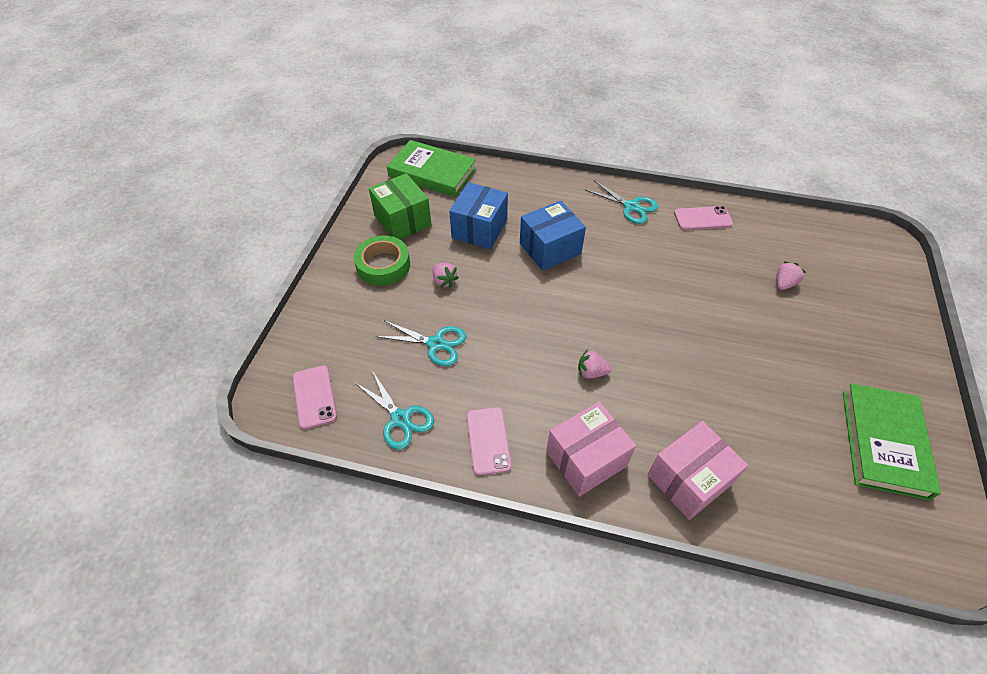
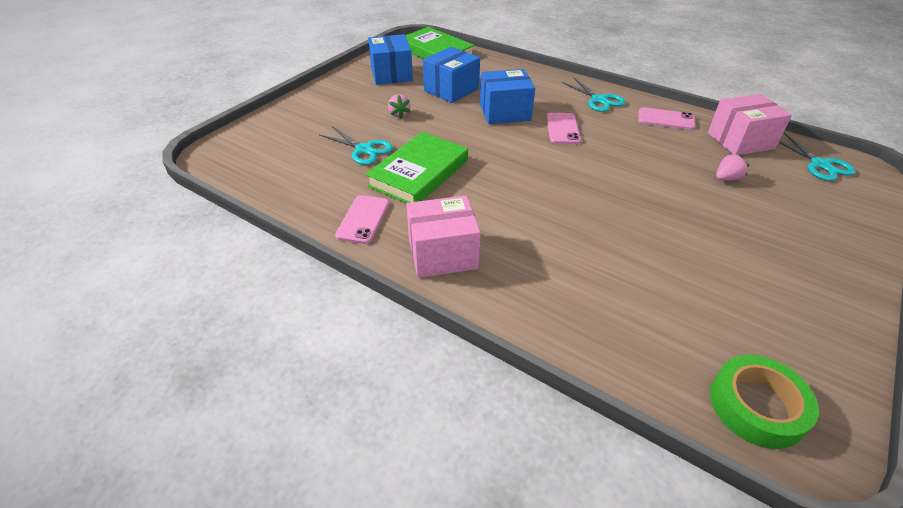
camera: 20 degrees right, 10 degrees down
(314, 397) = (244, 159): pink phone -> pink phone (562, 129)
(383, 265) = (357, 96): green tape -> green tape (756, 406)
(400, 418) = (301, 188): turquoise scissors -> turquoise scissors (820, 164)
(402, 220) = (391, 74): green box -> blue box
(591, 372) = (488, 197): pink strawberry -> none
(689, 480) = (535, 295): pink box -> pink box (740, 141)
(884, 443) = (777, 324): green book -> green book (419, 173)

